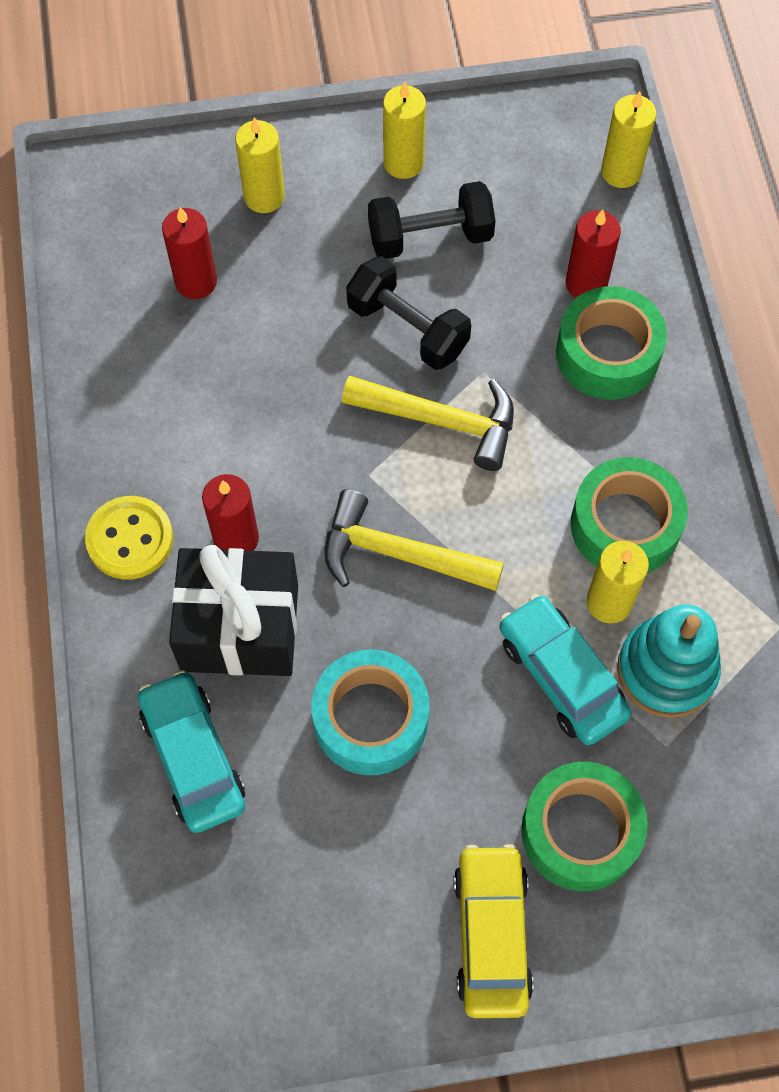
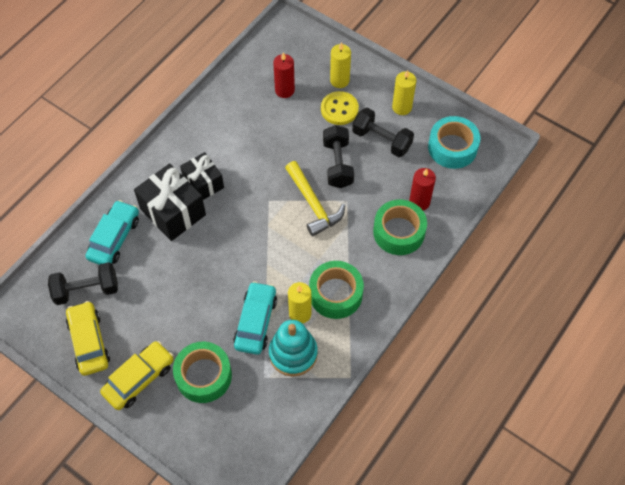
camera: 45 degrees right, 5 degrees down
(130, 539) = (171, 155): yellow button -> yellow button (339, 109)
(236, 538) = (203, 183): red candle -> black gift
(245, 882) = (86, 290): none -> black dumbbell
(347, 958) = (89, 342): none -> yellow car
(370, 719) = (180, 277): turquoise tape -> turquoise tape (452, 147)
(399, 554) = (249, 234): yellow hammer -> none
(621, 172) = (479, 174): yellow candle -> none

